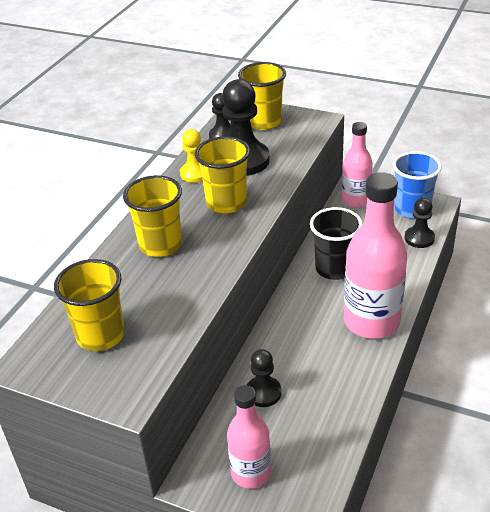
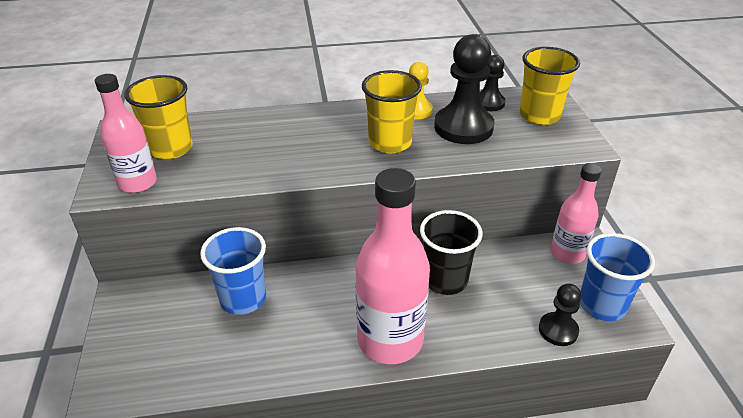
camera: 55 degrees right, 0 degrees up
(160, 245) = (301, 132): yellow cup -> none
(251, 473) = (144, 330): pink bottle -> pink bottle (138, 183)
(263, 393) = (243, 299): black pawn -> blue cup

